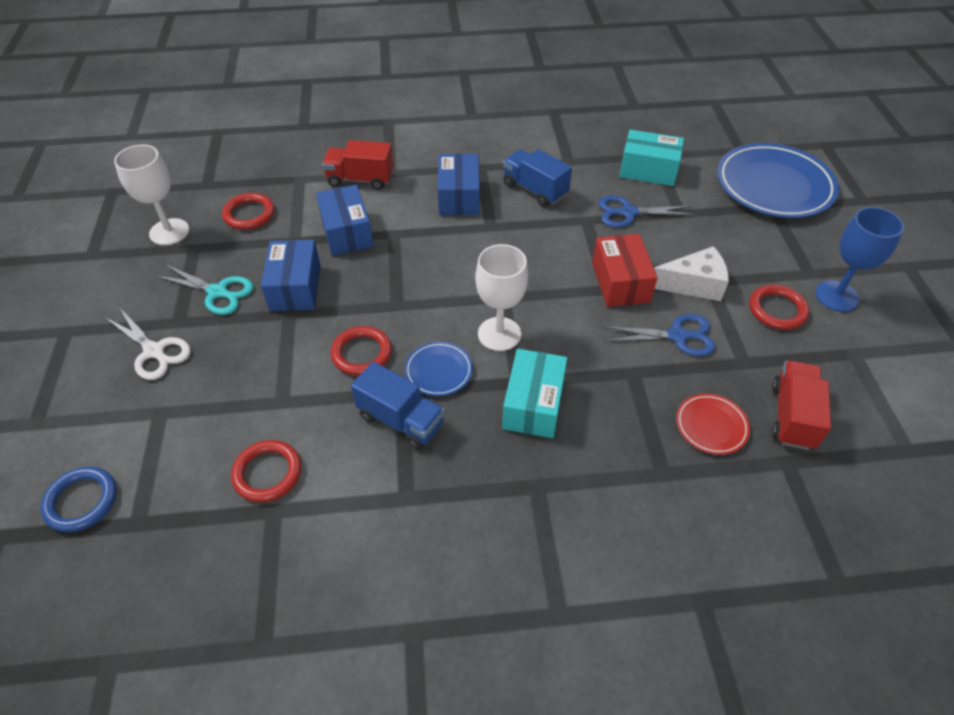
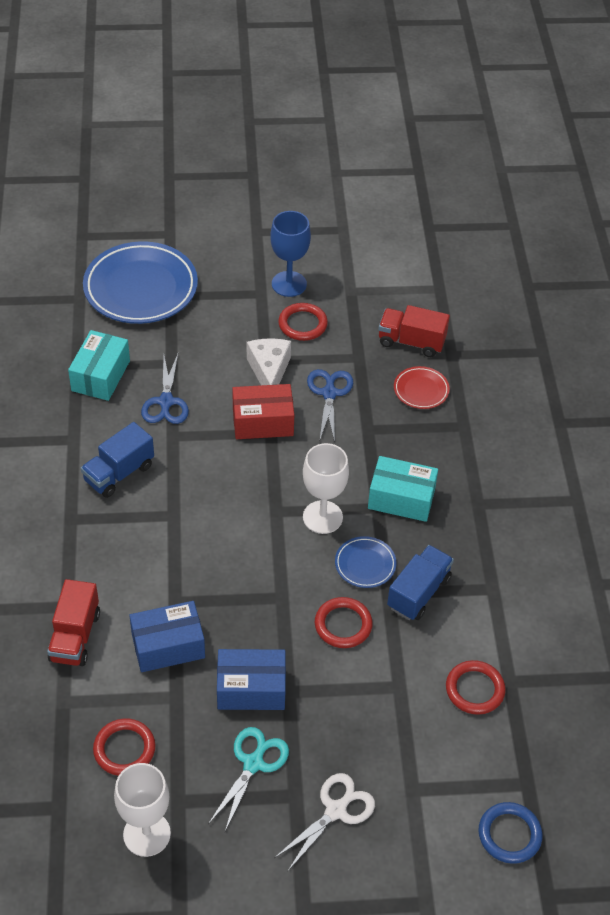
camera: 90 degrees left, 0 degrees up
(459, 197) = (121, 541): blue box -> none

